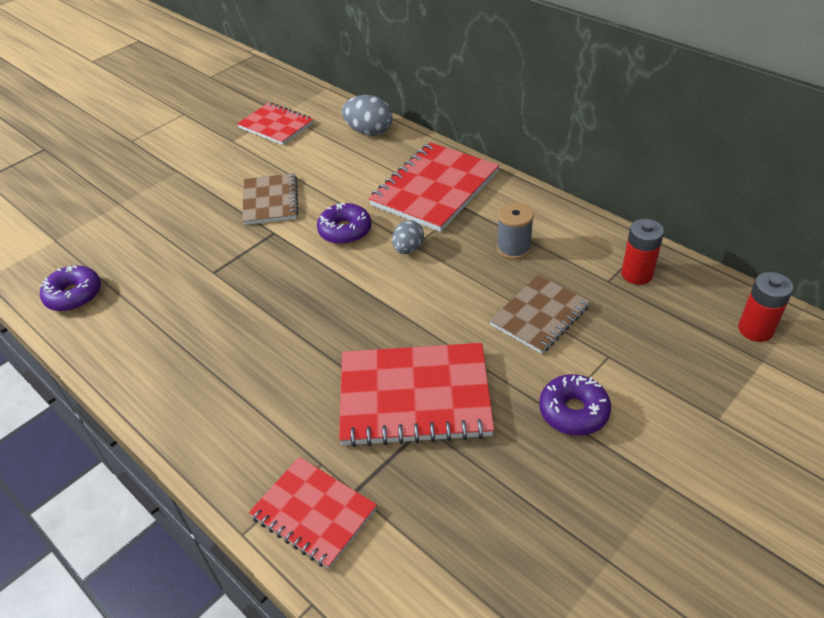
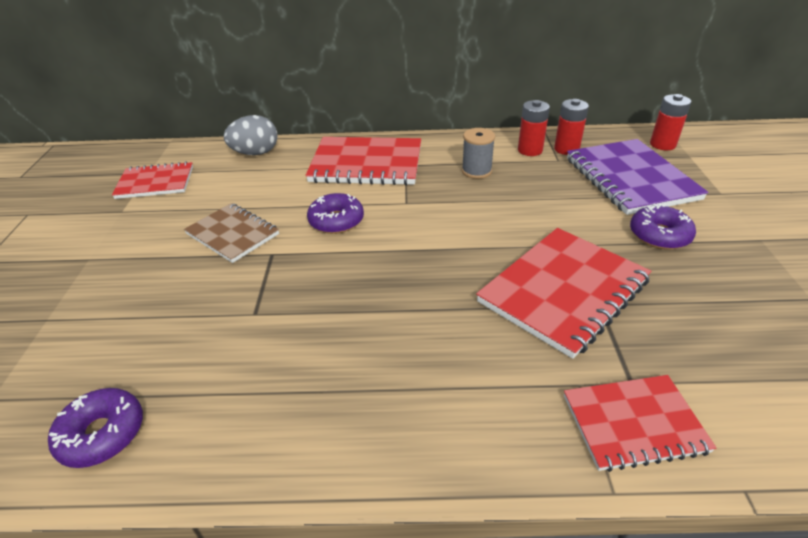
camera: 45 degrees left, 5 degrees down
(408, 249) = (406, 207): grey egg -> none
(434, 189) = (366, 164): red notebook -> red notebook turned 75 degrees counterclockwise
(539, 316) = (554, 198): brown notebook -> none
(597, 254) = (530, 150): none -> red battery
(646, 343) = (630, 179): none -> purple notebook

